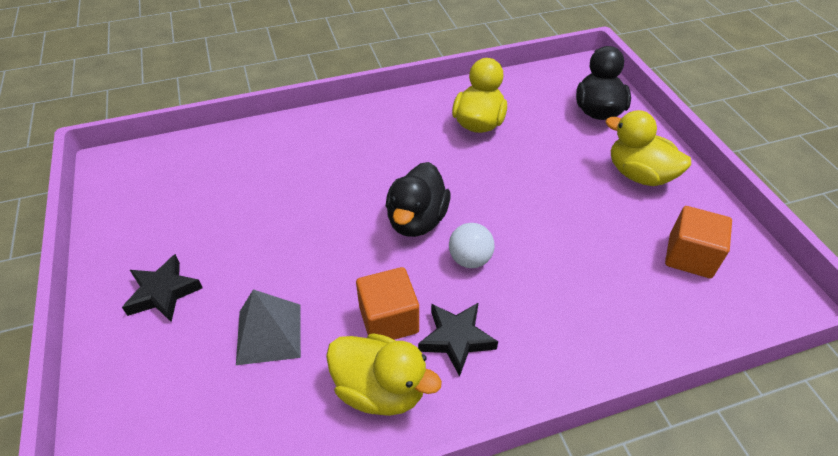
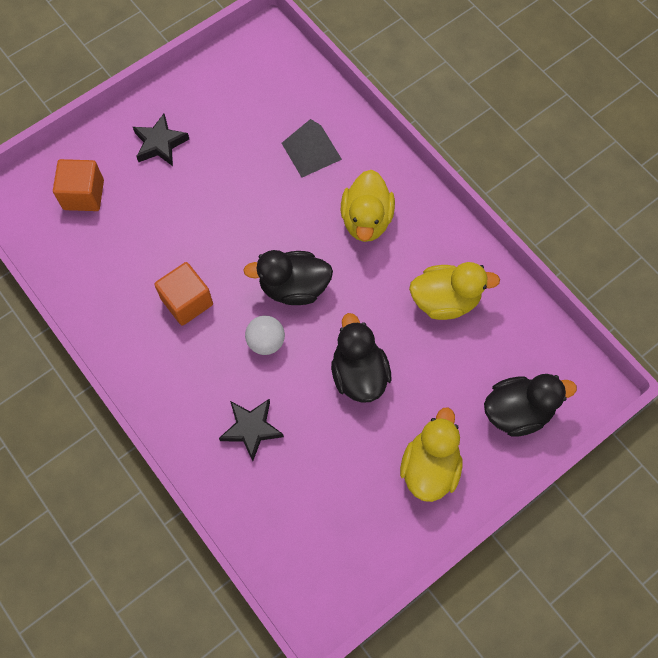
camera: 70 degrees right, 20 degrees up
(269, 333) = (149, 227): grey pyramid -> grey pyramid (311, 151)
(380, 389) = (128, 317): yellow duck -> yellow duck (366, 220)
(456, 339) = (185, 354): black star -> black star (251, 429)
(531, 197) = (359, 374): none -> black duck
(690, 256) = (335, 524): orange cube -> orange cube (83, 195)

